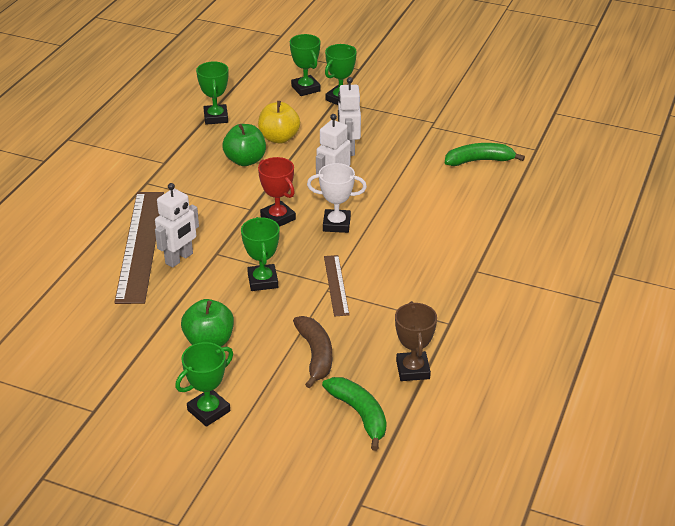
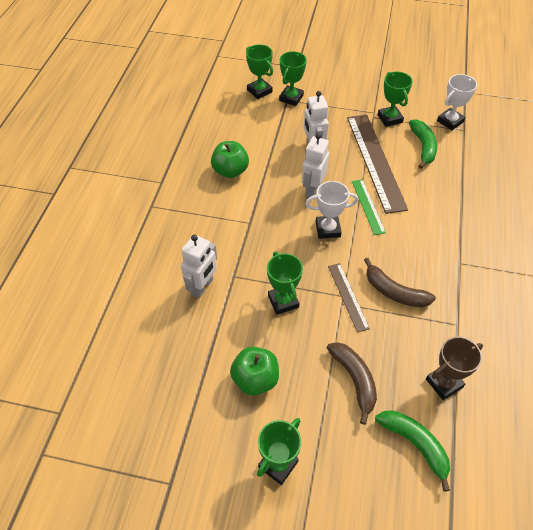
camera: 10 degrees left, 15 degrees up
(140, 245) = (163, 277): brown ruler -> brown ruler (375, 161)
(216, 117) = (193, 129): green trophy -> green trophy (390, 118)
(278, 218) = (276, 229): red trophy -> none
(279, 138) = (252, 144): yellow apple -> none
(390, 287) = (394, 292): none -> brown banana
(391, 208) = (368, 206): none -> green ruler
(413, 369) = (444, 383): brown trophy -> brown trophy turned 75 degrees clockwise
(479, 161) = (423, 147): green banana -> green banana turned 105 degrees clockwise
(523, 139) = (450, 121): none -> white trophy

